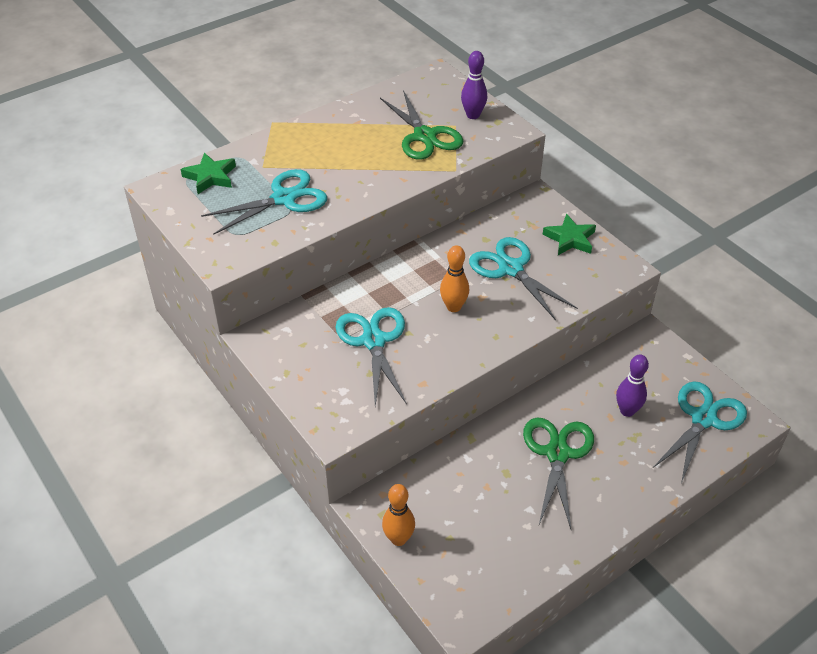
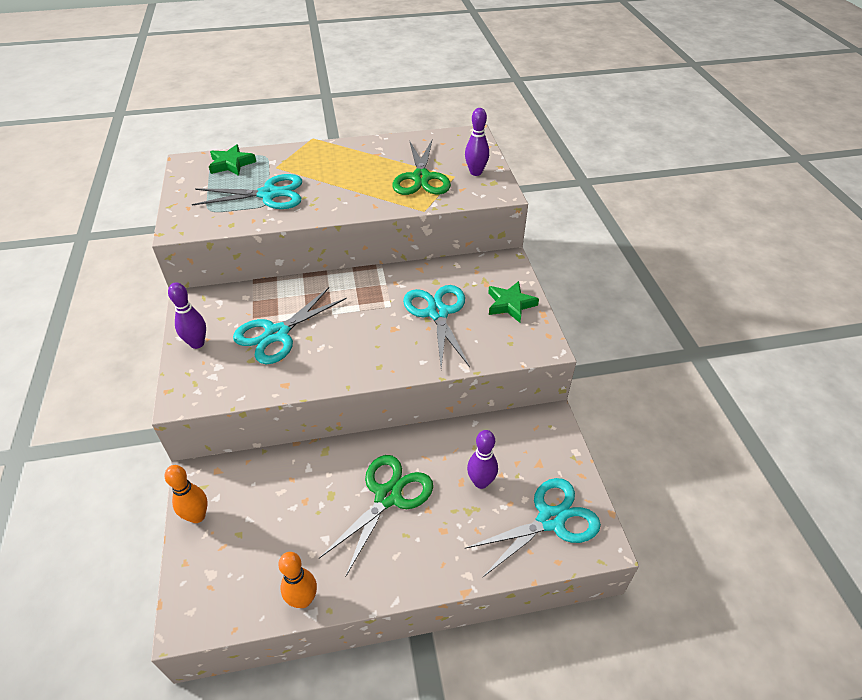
camera: 25 degrees right, 0 degrees up
(302, 376) = (197, 343): none -> purple bowling pin
(374, 340) = (276, 334): turquoise scissors -> turquoise scissors turned 150 degrees counterclockwise
(453, 307) = (363, 329): orange bowling pin -> orange bowling pin (303, 599)

